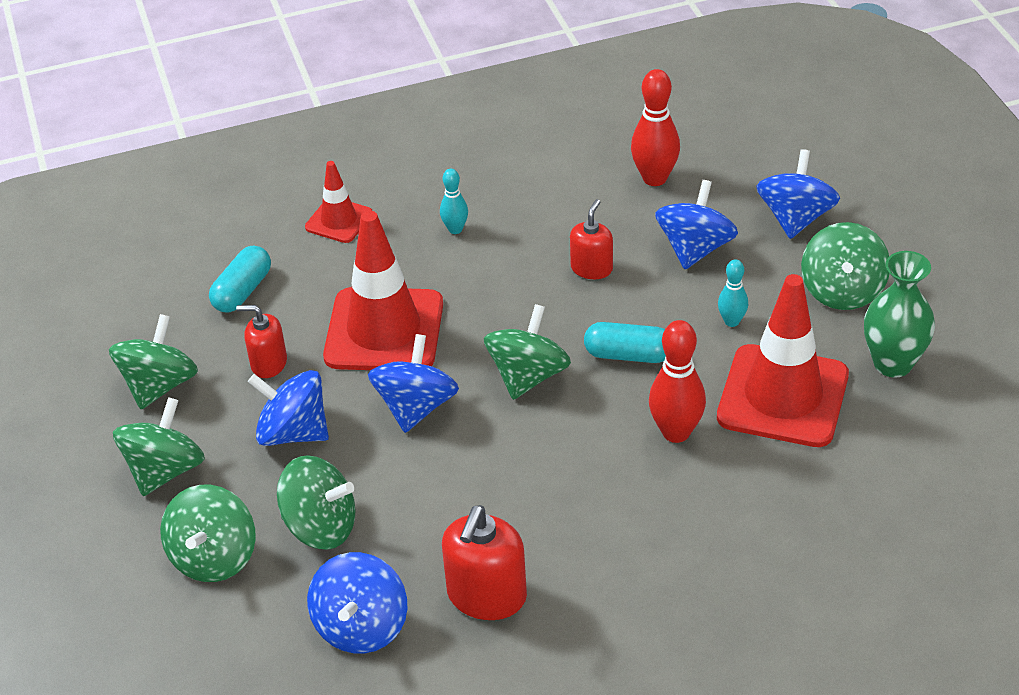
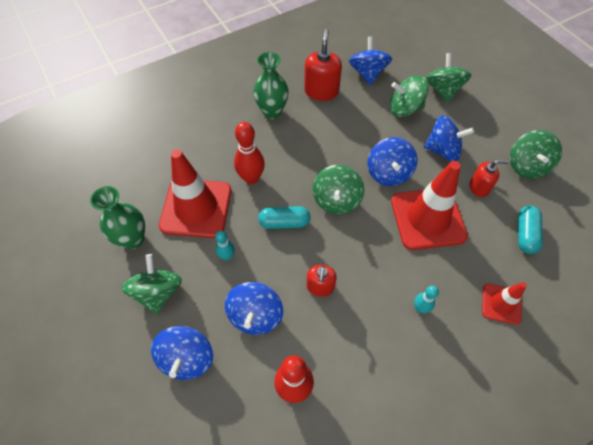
camera: 165 degrees right, 15 degrees up
(165, 470) = (491, 123): green spinning top -> none
(611, 561) = (272, 112): none -> green vase

